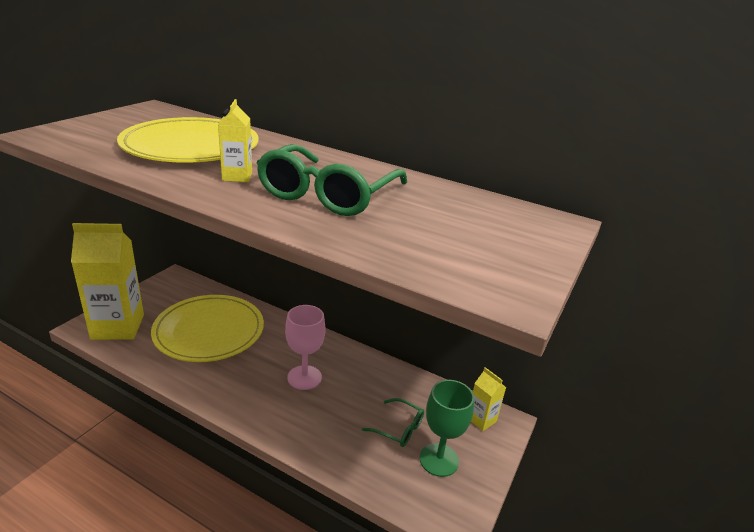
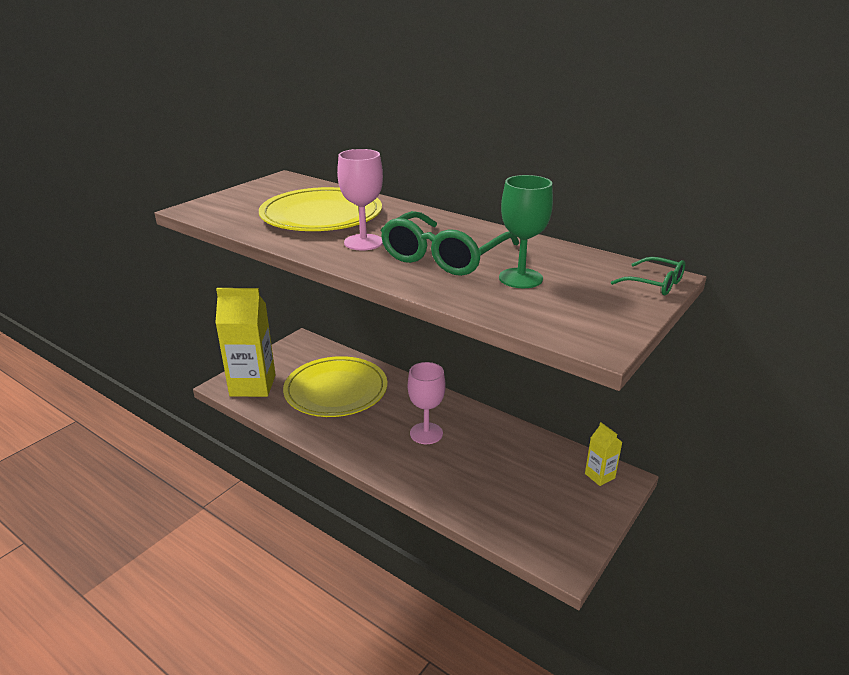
camera: 10 degrees right, 0 degrees up
(237, 176) = (363, 242): yellow carton -> pink goblet
(398, 428) = (516, 480): green glasses -> green glasses (654, 284)
(439, 460) = (553, 509): green goblet -> green goblet (520, 278)

